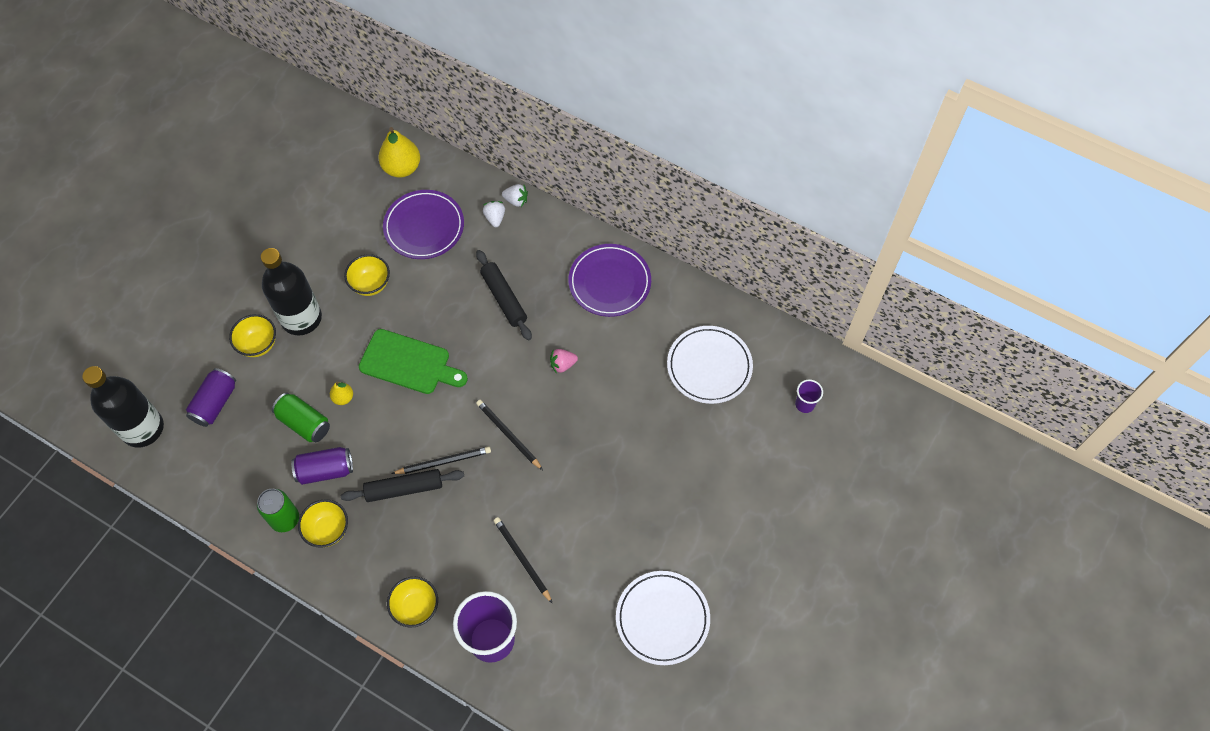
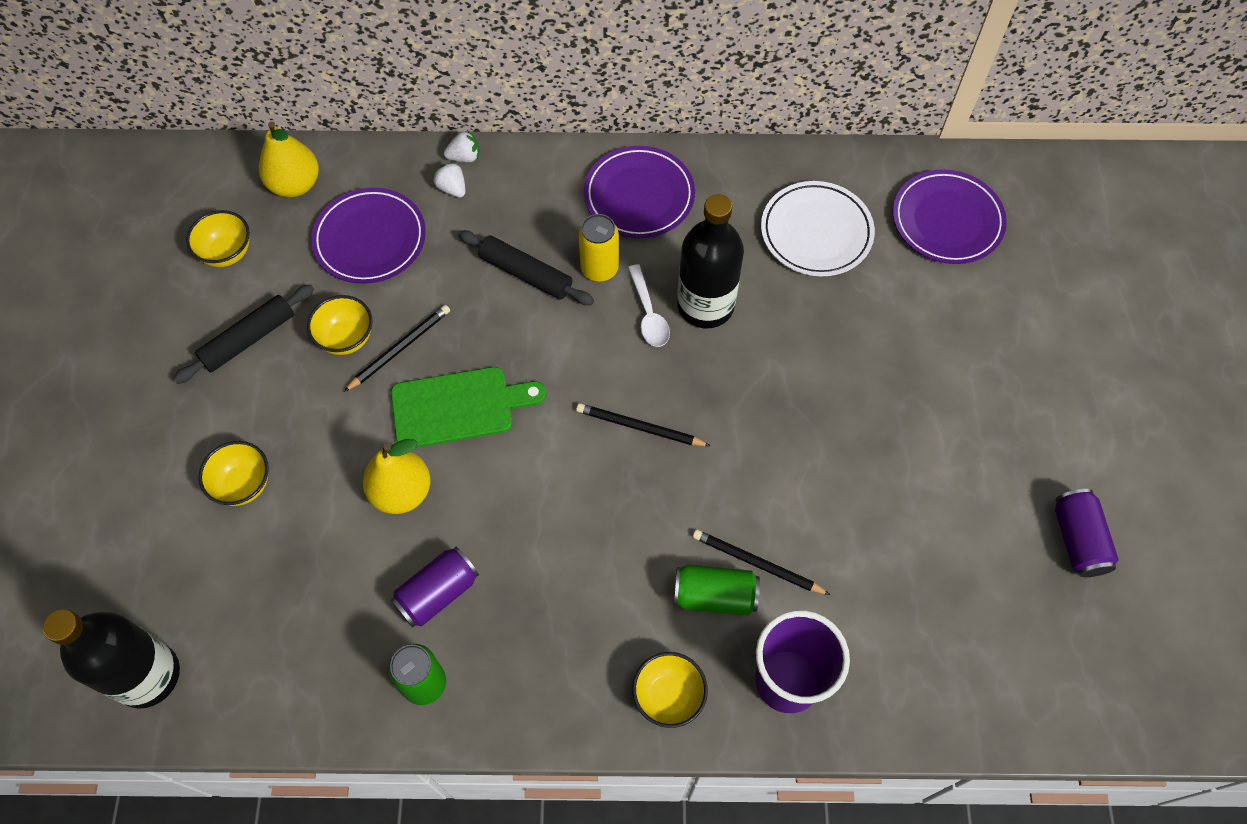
camera: 30 degrees left, 0 degrees up
(215, 403) = (231, 588): purple can -> purple can (1078, 540)
(301, 318) = (281, 423): black bottle -> black bottle (705, 305)
(304, 423) = (370, 549): green can -> green can (714, 596)
(328, 530) = (491, 665): yellow bowl -> yellow bowl (227, 253)
(343, 398) = (401, 492): yellow pear -> yellow pear, size x1.95
(404, 488) = (554, 560): black rolling pin -> black rolling pin (249, 339)
(444, 461) = (582, 500): black pencil -> black pencil (400, 348)
(552, 318) = (599, 268): none -> yellow can
(563, 364) = (648, 314): pink strawberry -> white spoon
(662, 618) = (965, 540): white plate -> none
(804, 404) = (947, 220): purple cup -> purple plate

